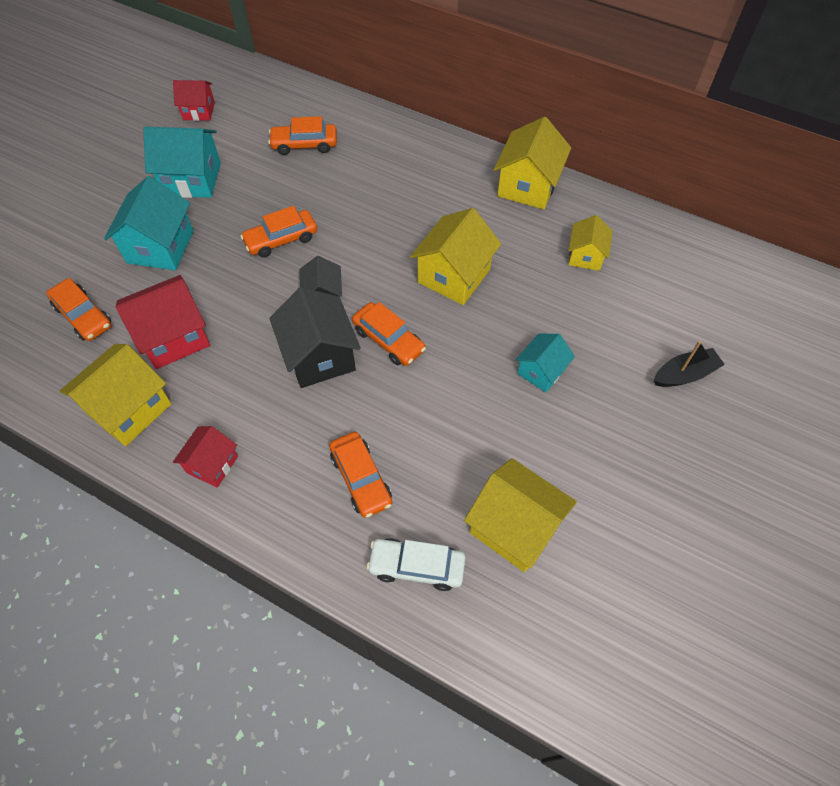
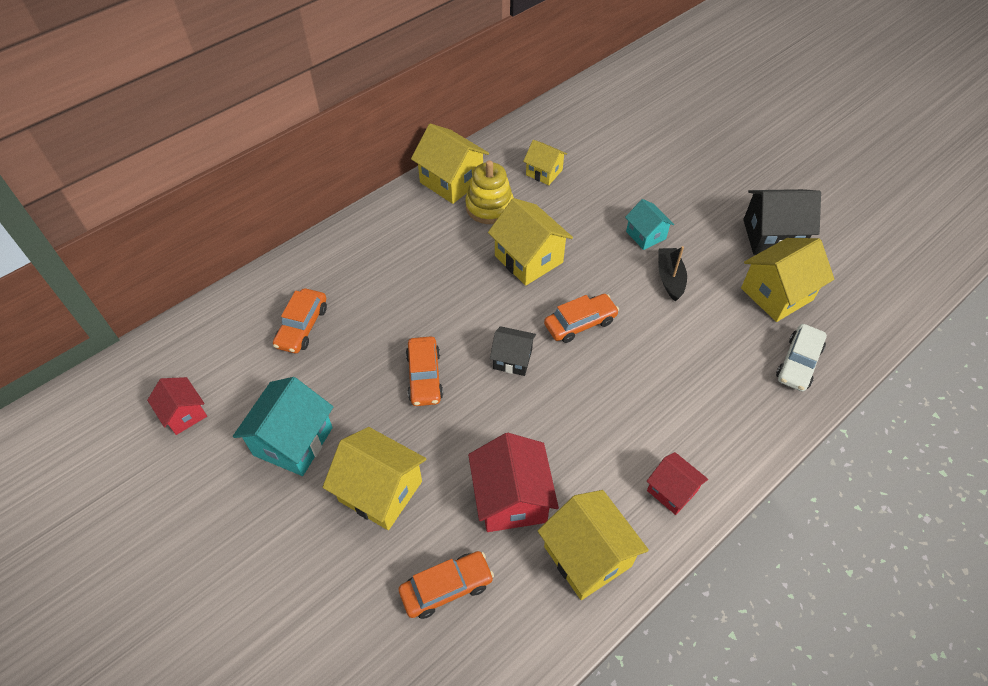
camera: 70 degrees left, 5 degrees down
(160, 247) = (380, 491): turquoise house -> yellow house
(199, 111) = (184, 414): red house -> red house turned 60 degrees counterclockwise
(319, 356) = (580, 378): black house -> black house (772, 236)
(361, 479) = (713, 379): orange car -> none
(509, 225) = (489, 207): none -> yellow stacking toy
(684, 374) = (674, 159): black boat -> black boat (670, 278)

